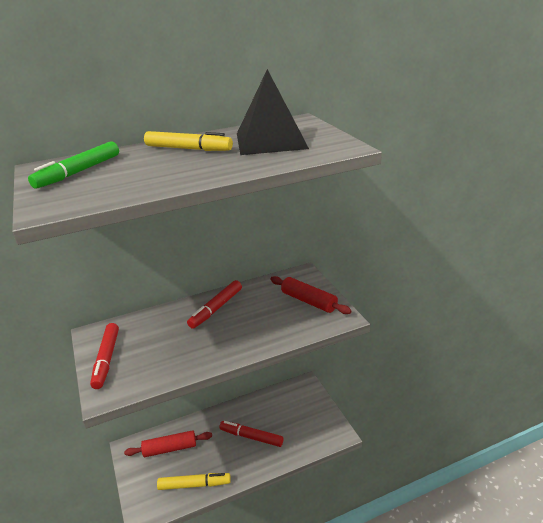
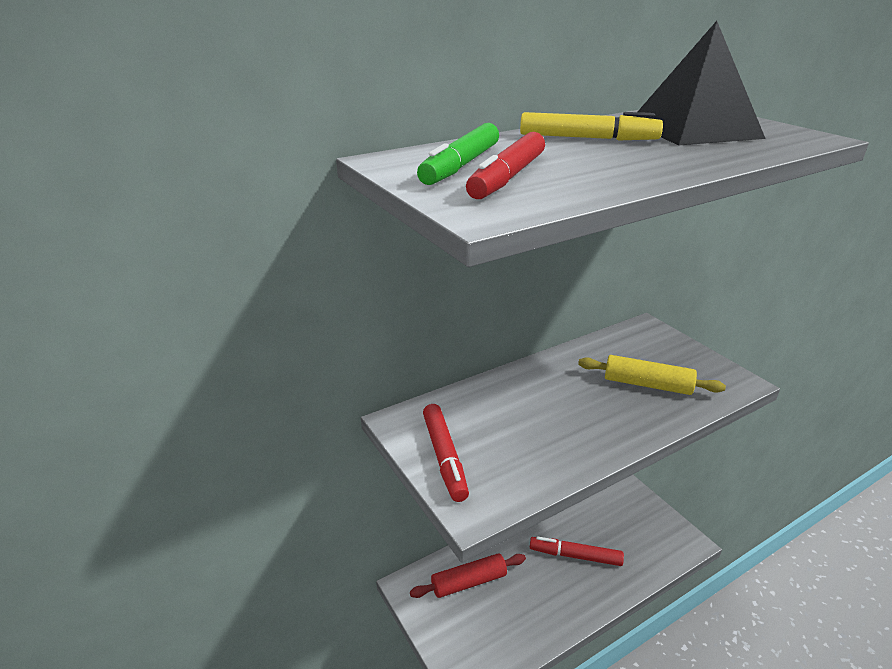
camera: 10 degrees left, 0 degrees up
(194, 484) = (524, 630): yellow marker -> none
(216, 308) = (560, 378): red marker -> red marker (507, 177)
(274, 316) = (647, 384): none -> yellow rolling pin
(308, 301) = (680, 362): red rolling pin -> none

